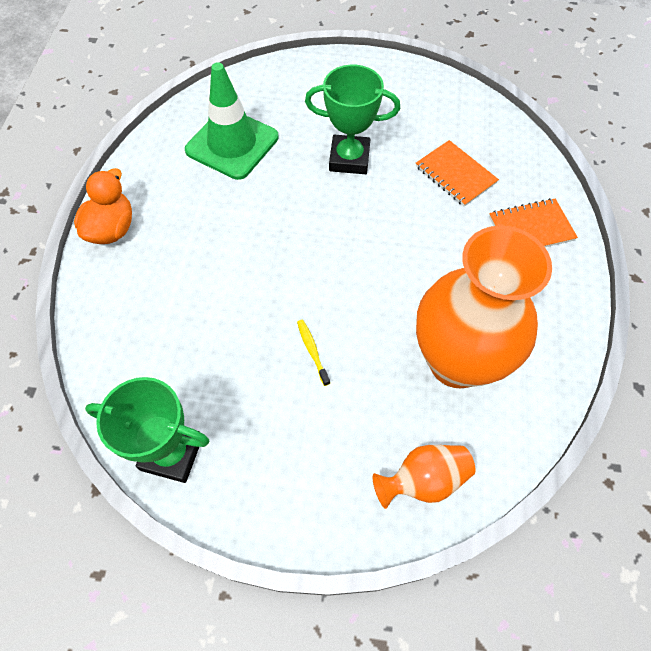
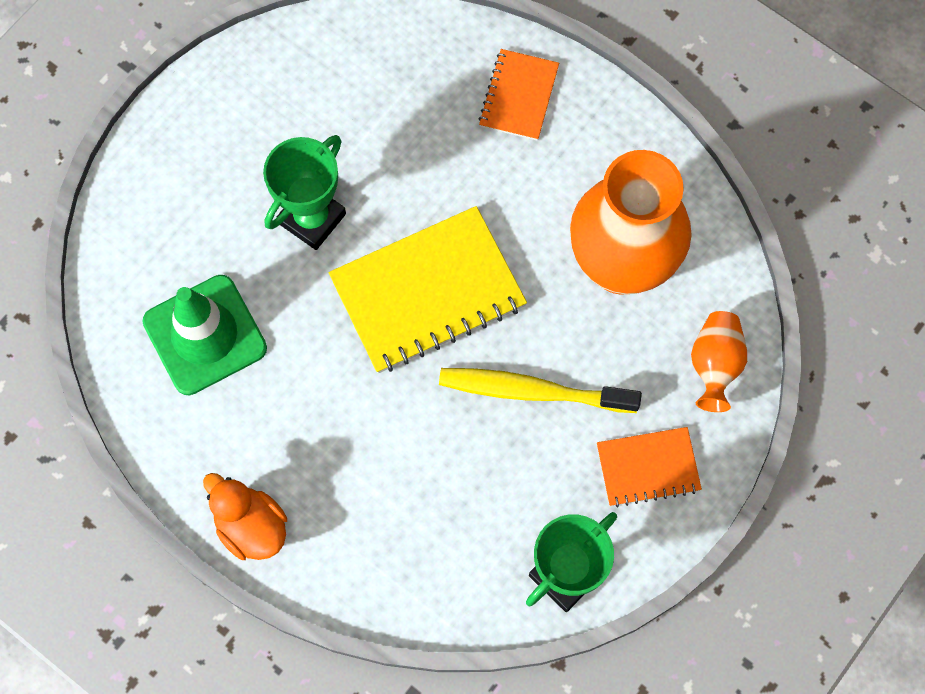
camera: 60 degrees left, 10 degrees up
(312, 351) = (532, 391): yellow toothbrush -> yellow toothbrush, size x2.34
(344, 246) = (428, 292): none -> yellow notebook
(455, 175) = (405, 123): orange notebook -> orange notebook (648, 468)

